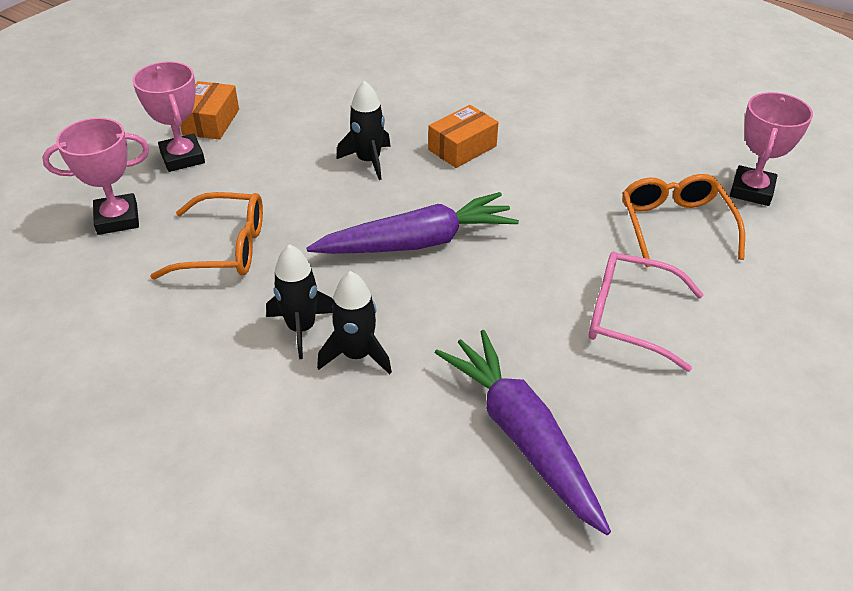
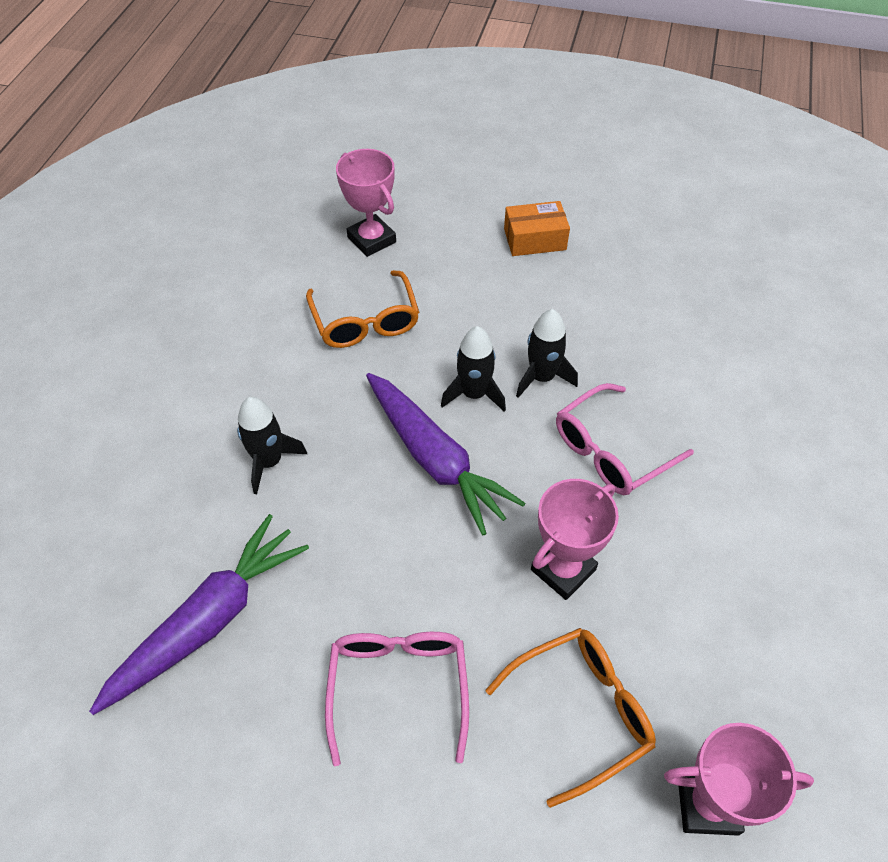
camera: 70 degrees right, 10 degrees up
(182, 157) = (472, 243): pink trophy -> pink trophy (563, 569)
(301, 328) = (288, 411): black rocket -> black rocket (474, 394)
(462, 148) = (611, 451): orange box -> pink glasses

